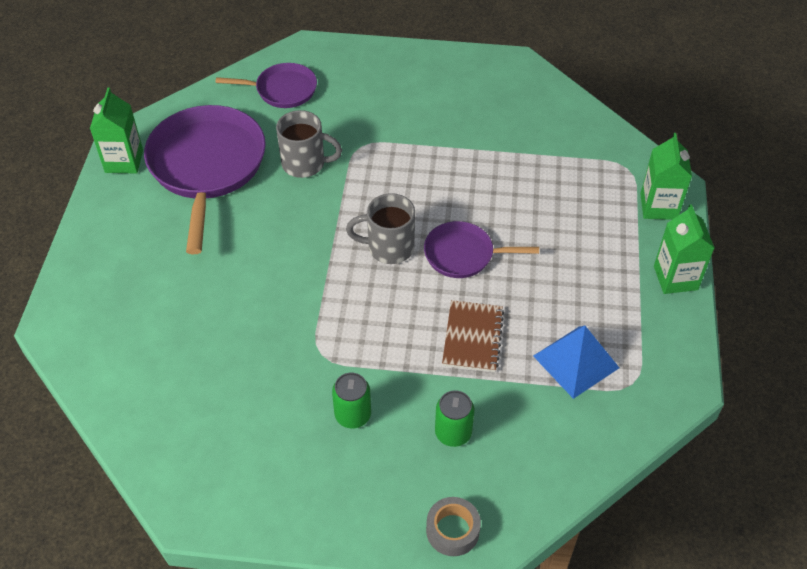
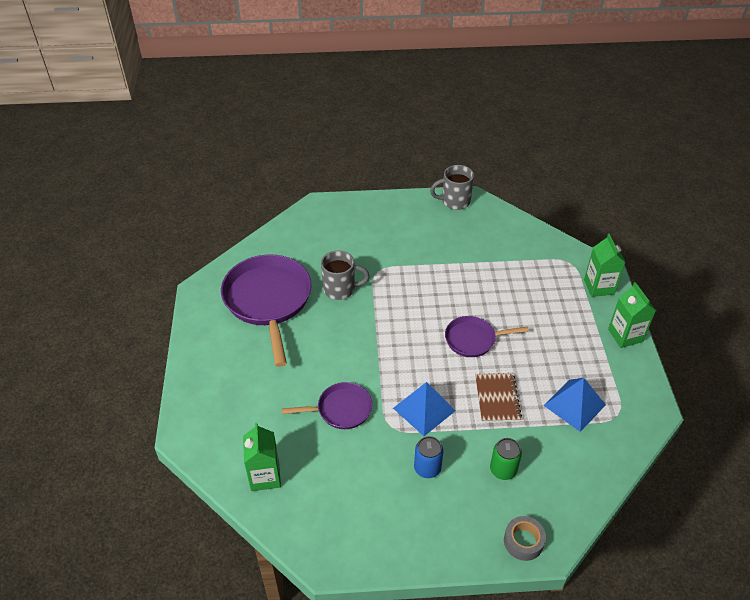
camera: 10 degrees left, 5 degrees down
(124, 161) = (204, 304): green carton -> green carton (265, 476)
(282, 90) = (309, 237): purple pan -> purple pan (341, 409)
(353, 415) = (427, 468): green can -> blue can
(370, 337) = (424, 409): none -> blue pyramid
(389, 248) = (418, 342): grey mug -> grey mug (454, 201)

